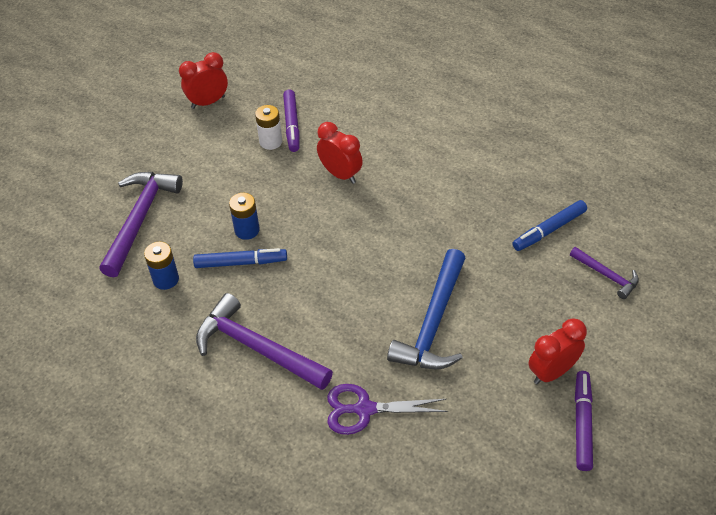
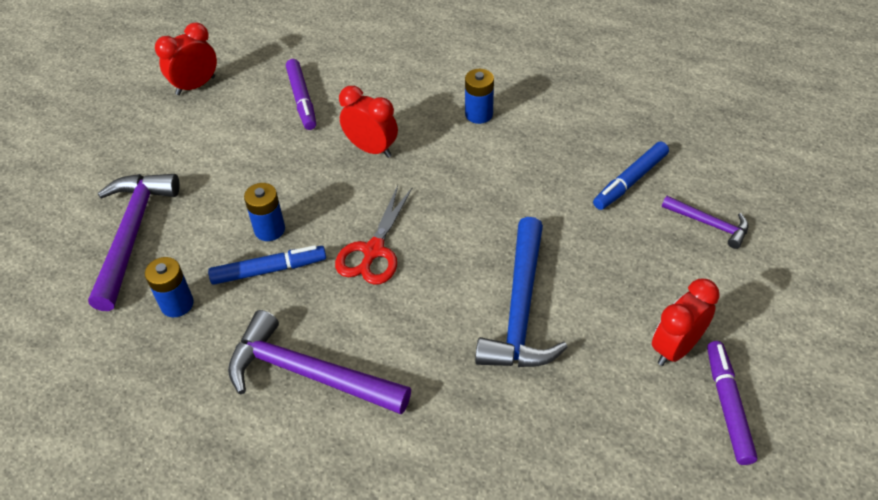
camera: 10 degrees left, 0 degrees up
(270, 142) = (280, 122): white battery -> none
(325, 259) = (373, 251): none -> red scissors
(364, 409) = (459, 430): purple scissors -> none
(435, 156) = (479, 114): none -> blue battery

